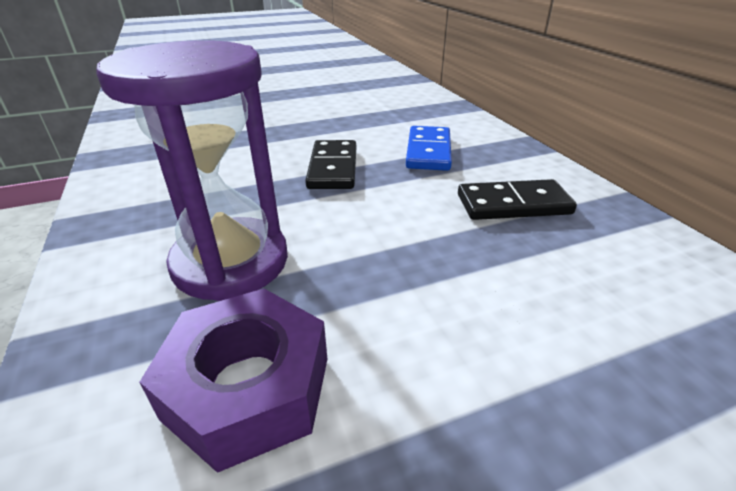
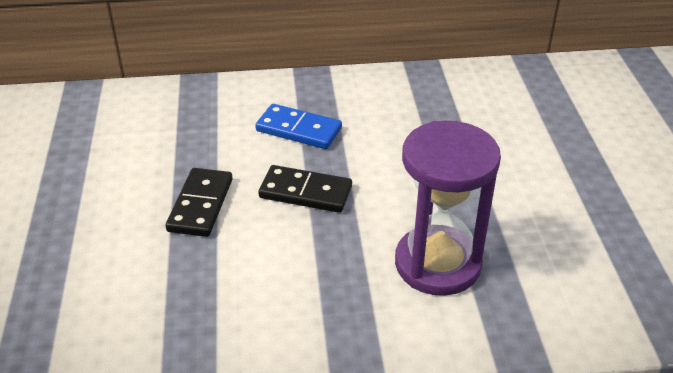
camera: 75 degrees left, 5 degrees up
(248, 387) = (553, 258): purple nut -> none
(513, 204) = (404, 114): black domino -> black domino (201, 205)

